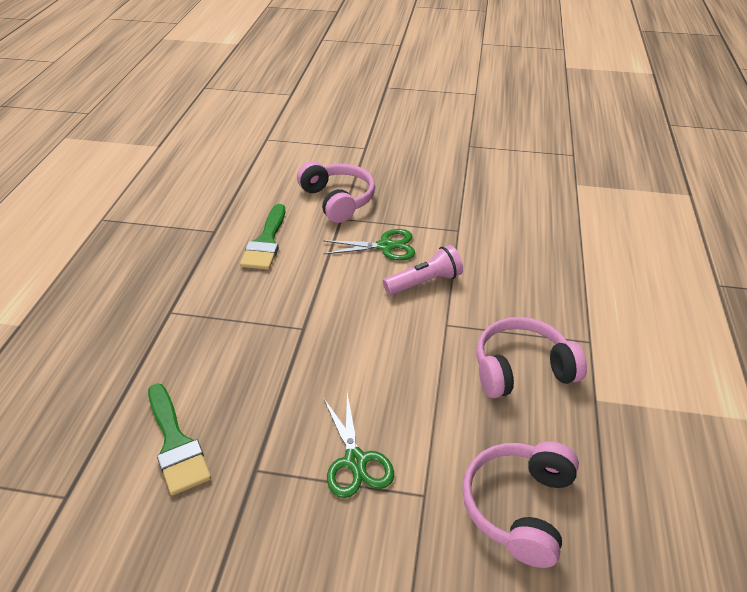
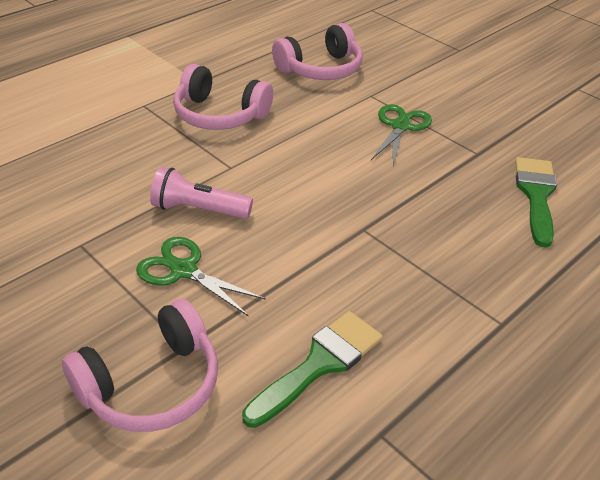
camera: 145 degrees left, 0 degrees up
(338, 200) = (151, 384): pink headphones -> pink headphones turned 135 degrees counterclockwise

